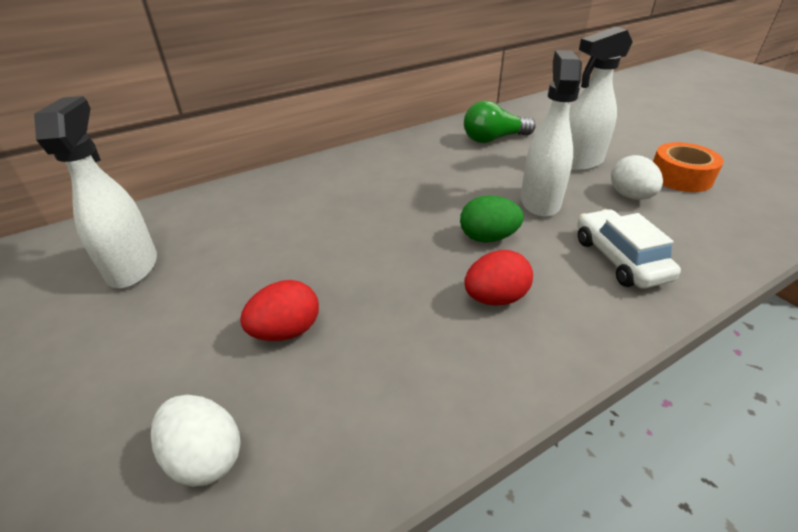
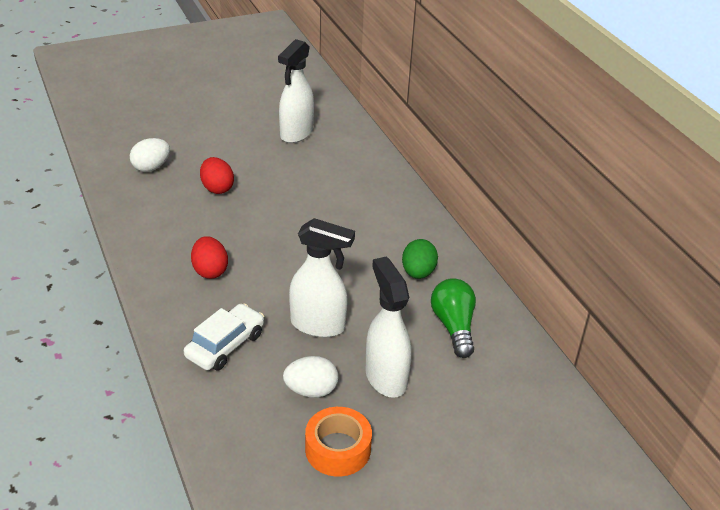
camera: 95 degrees right, 0 degrees up
(133, 267) = (296, 133): white spray bottle -> white spray bottle turned 120 degrees clockwise
(488, 238) = (276, 282): green egg -> green egg (418, 273)
(619, 259) = (225, 345): white car -> white car turned 45 degrees counterclockwise

